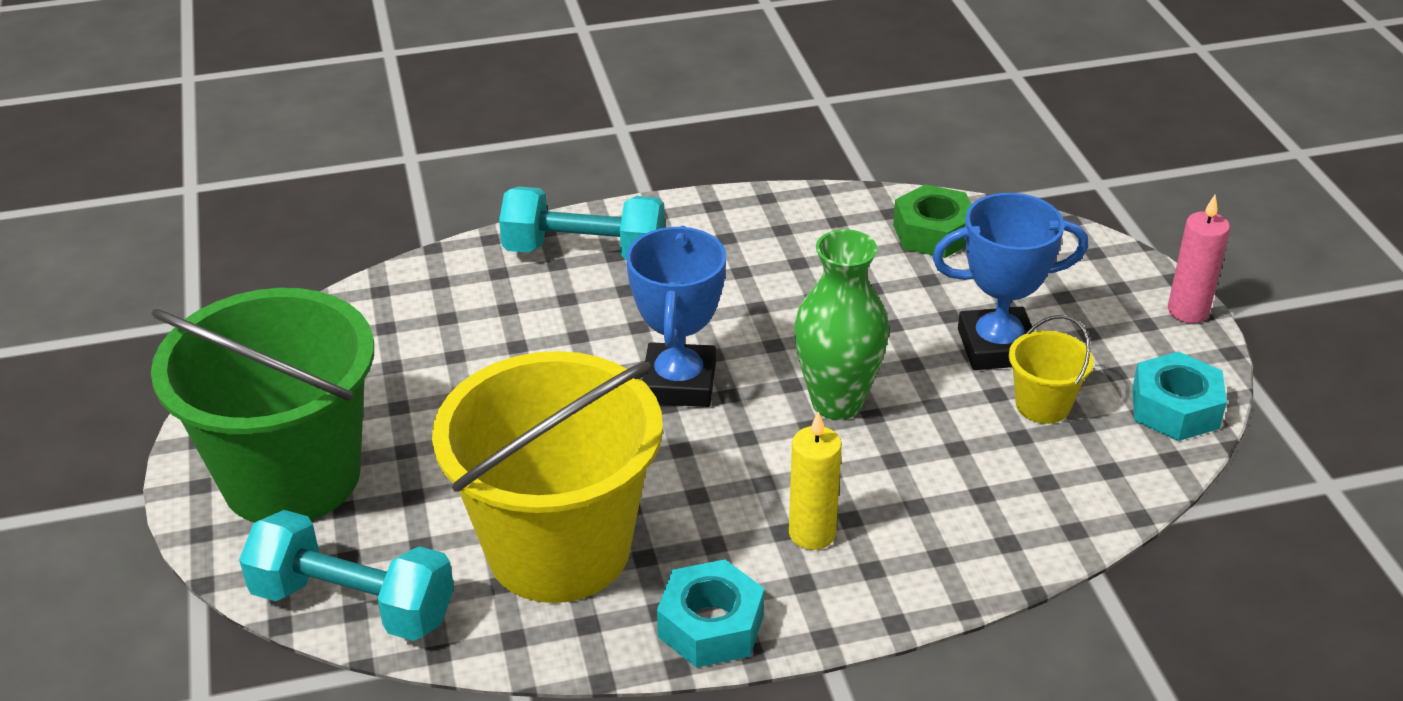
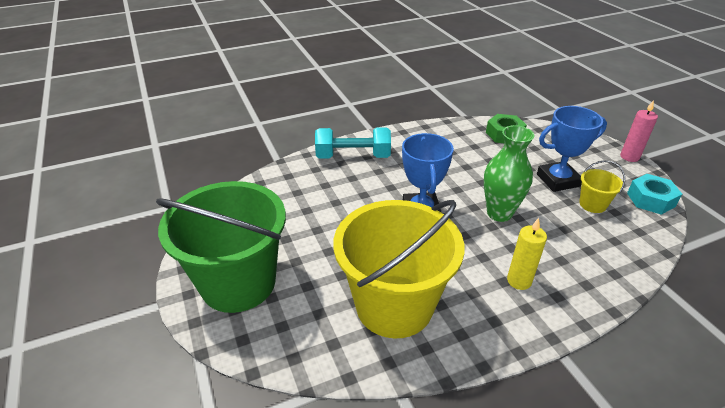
camera: 10 degrees left, 0 degrees up
(353, 604) = (292, 354): turquoise dumbbell -> none
(710, 626) = (491, 340): turquoise nut -> none

